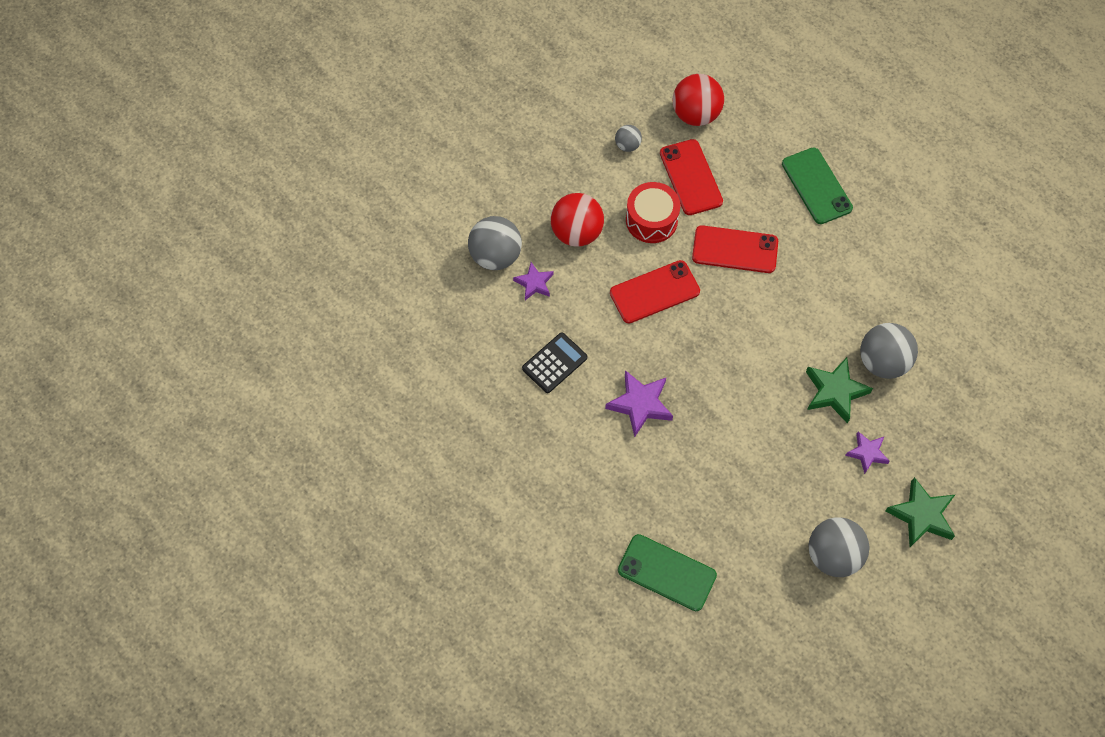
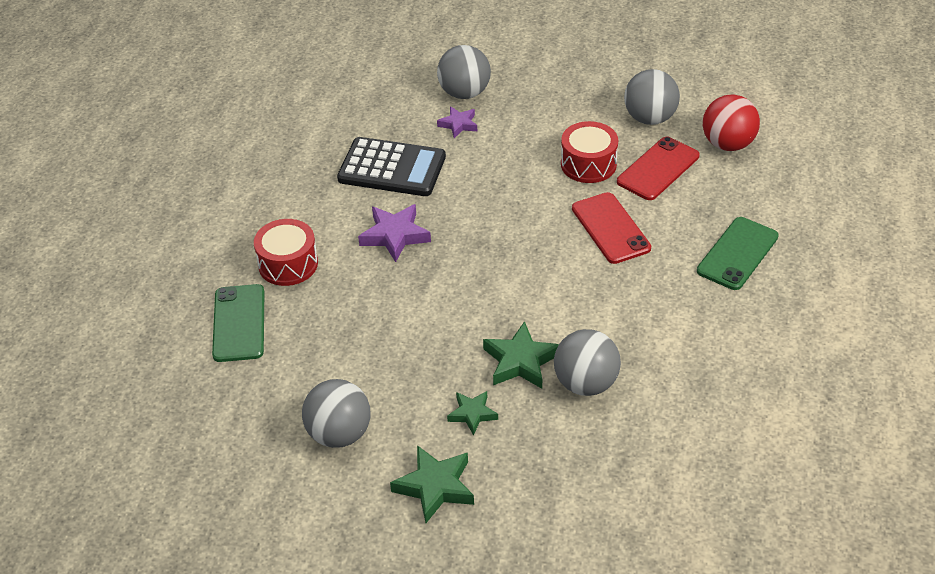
camera: 60 degrees right, 20 degrees down
(554, 363) = (392, 168): black calculator -> black calculator, size x1.66
(576, 233) = (531, 127): red ball -> none
(620, 502) = (288, 264): none -> red drum
(627, 145) = (650, 118): grey ball -> grey ball, size x1.93
(654, 292) = (516, 197): red phone -> none
(867, 453) = (472, 414): purple star -> green star

